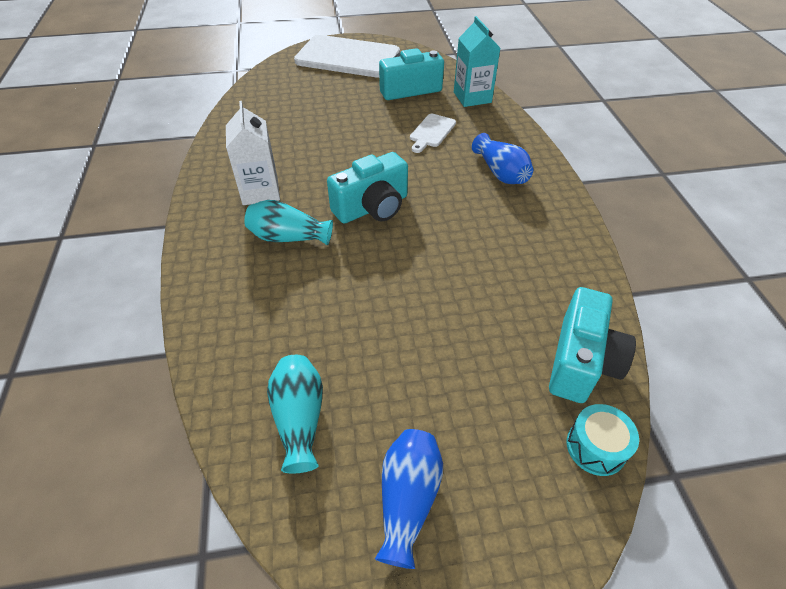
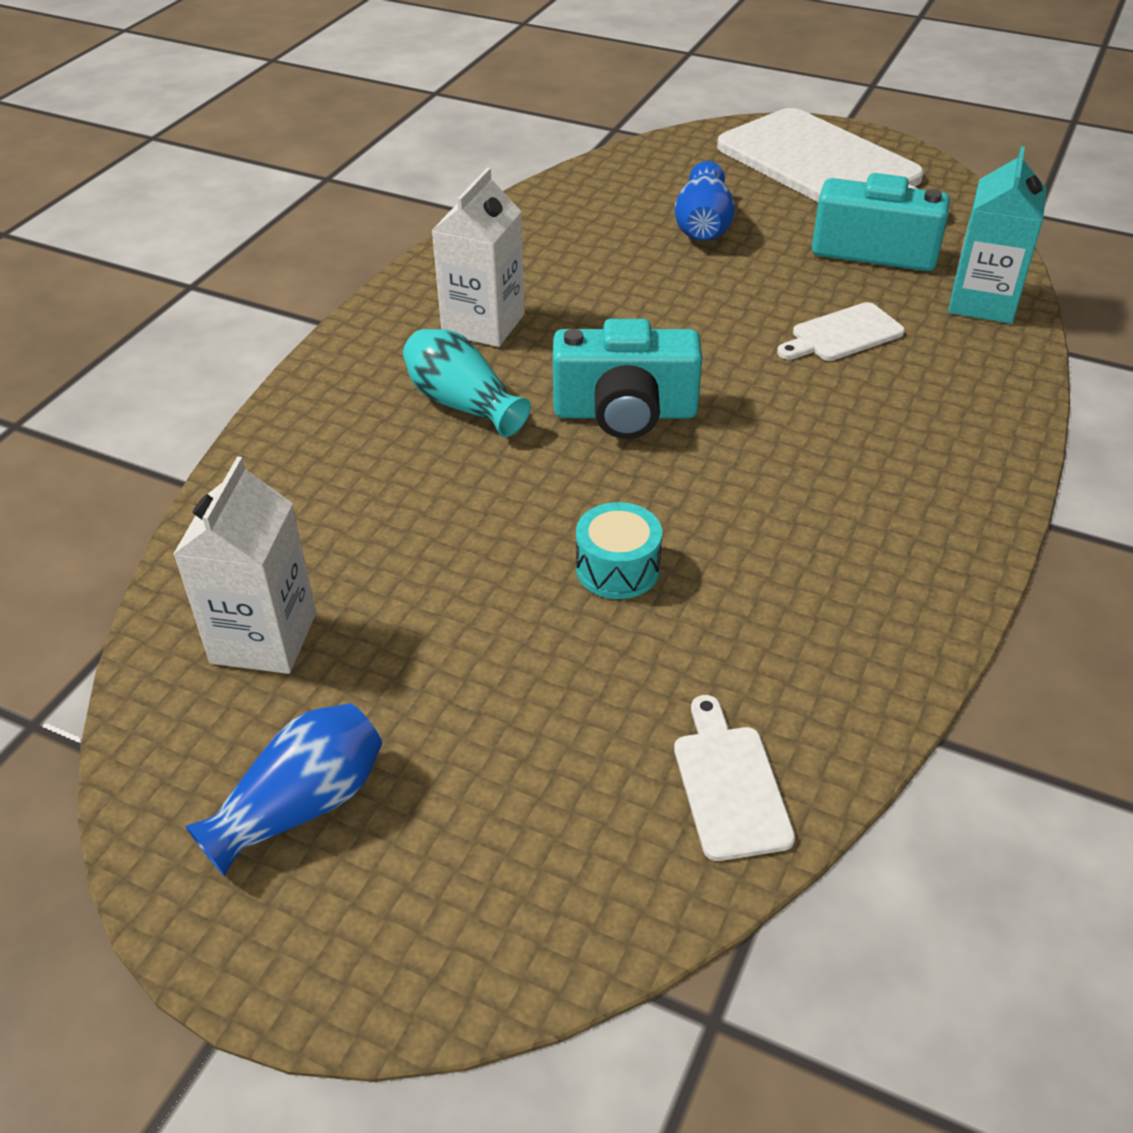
camera: 35 degrees right, 5 degrees down
(299, 418) = (264, 638): turquoise vase -> white carton
(501, 173) = (901, 446): blue vase -> blue vase (703, 226)
(581, 361) = (729, 784): turquoise camera -> white cutting board
(596, 447) = (623, 905): turquoise drum -> turquoise drum (617, 568)

